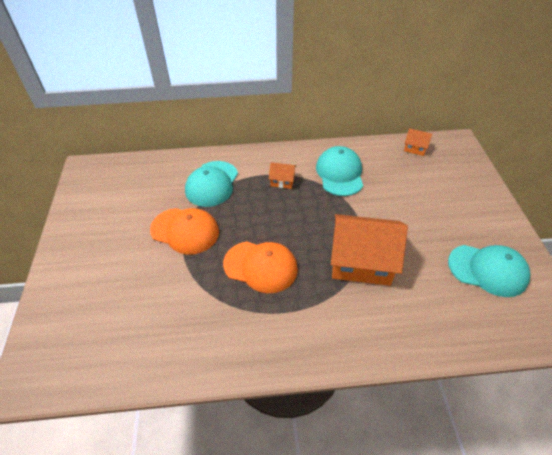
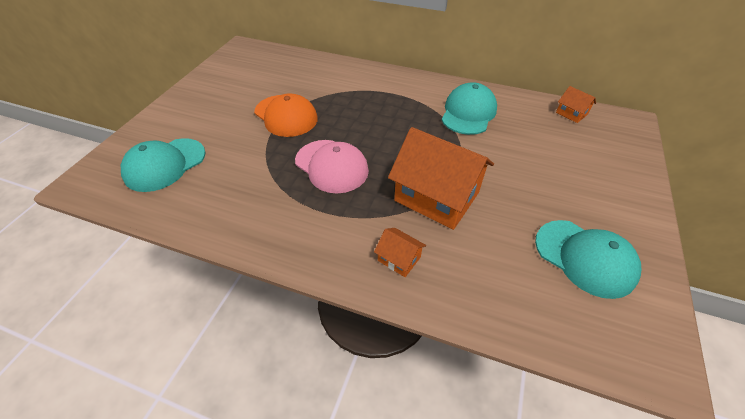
camera: 25 degrees right, 0 degrees up
(212, 184) = (336, 86): turquoise cap -> turquoise cap (165, 164)
(261, 266) = (331, 166): orange cap -> pink cap
(282, 181) = (404, 103): orange house -> orange house (399, 259)

